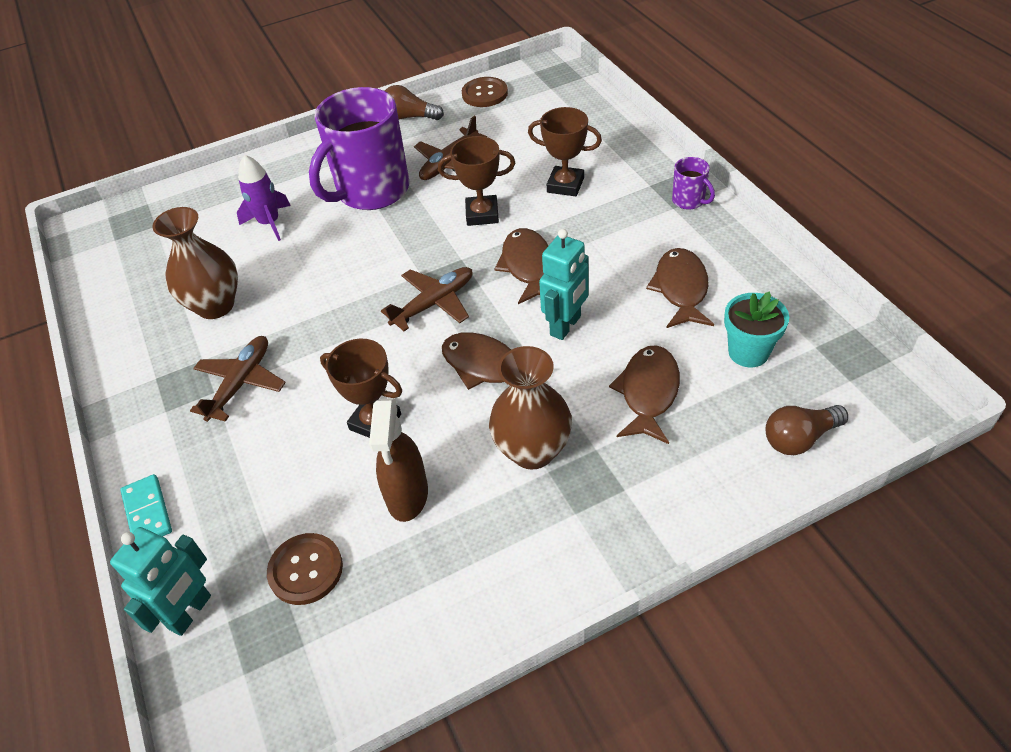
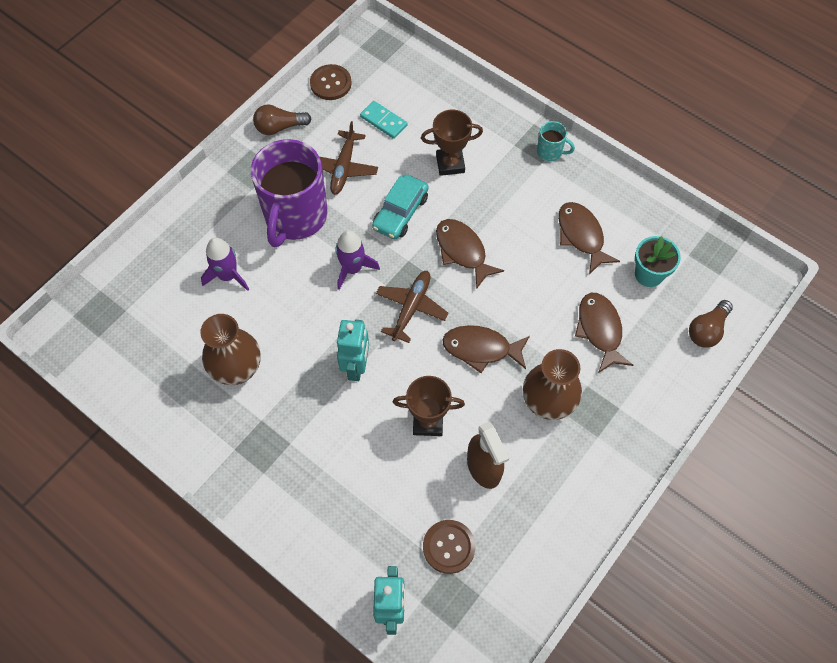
camera: 30 degrees left, 15 degrees up
(147, 512) = (308, 554): turquoise domino -> turquoise domino (383, 121)
(240, 384) = (307, 429): brown plane -> none
(396, 250) = (352, 269): none -> purple rocket
(482, 214) = (400, 212): brown trophy -> turquoise car
(566, 326) = (518, 295): turquoise robot -> turquoise robot (356, 367)
(689, 201) = (550, 152): purple mug -> turquoise mug

